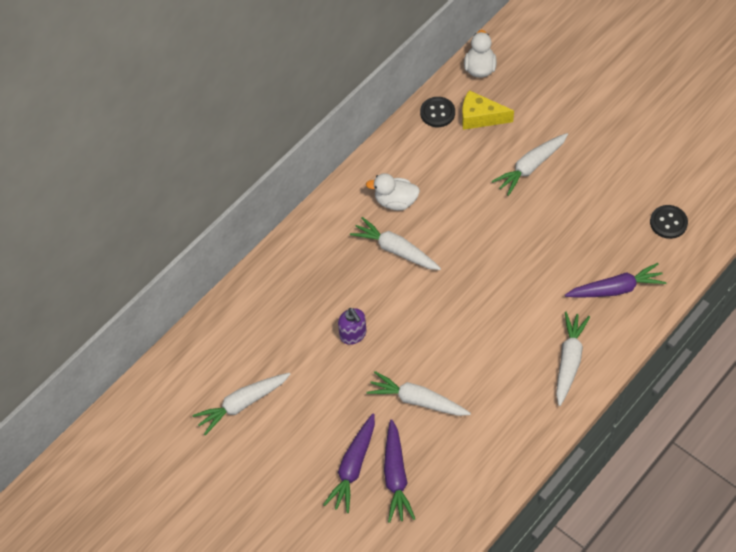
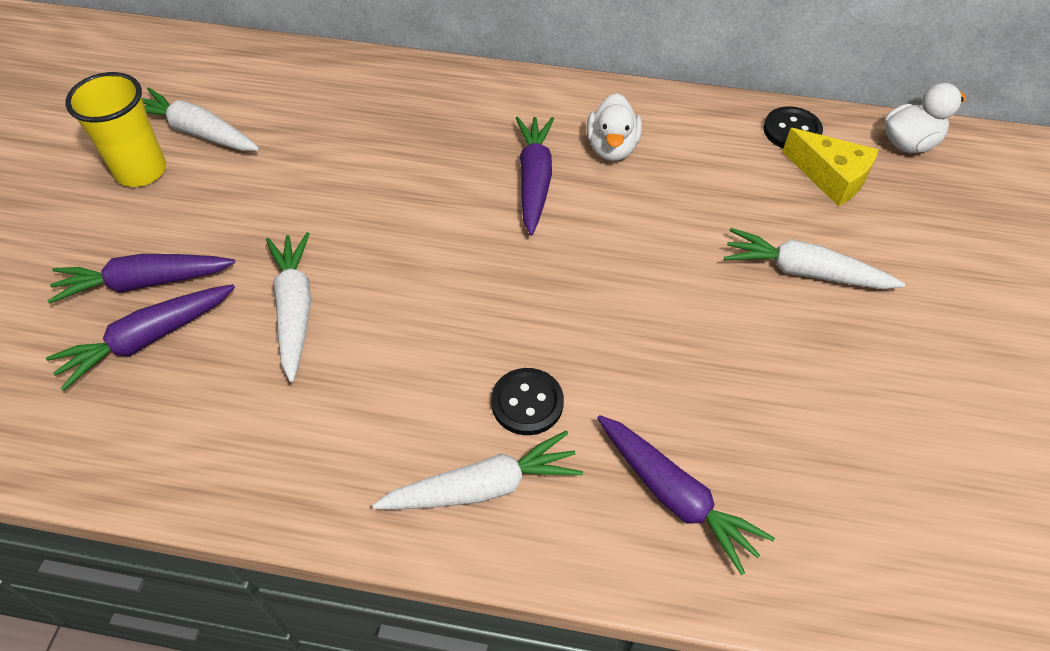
camera: 55 degrees right, 5 degrees down
(258, 444) = (141, 171): none -> yellow cup
(353, 335) = (366, 193): purple soap dispenser -> none
(395, 201) = (612, 148): white duck -> white duck turned 150 degrees counterclockwise
(395, 250) = (534, 180): white carrot -> purple carrot
(480, 117) = (830, 177): yellow cheese -> yellow cheese turned 150 degrees clockwise
(668, 222) = (879, 523): black button -> black button (527, 403)

